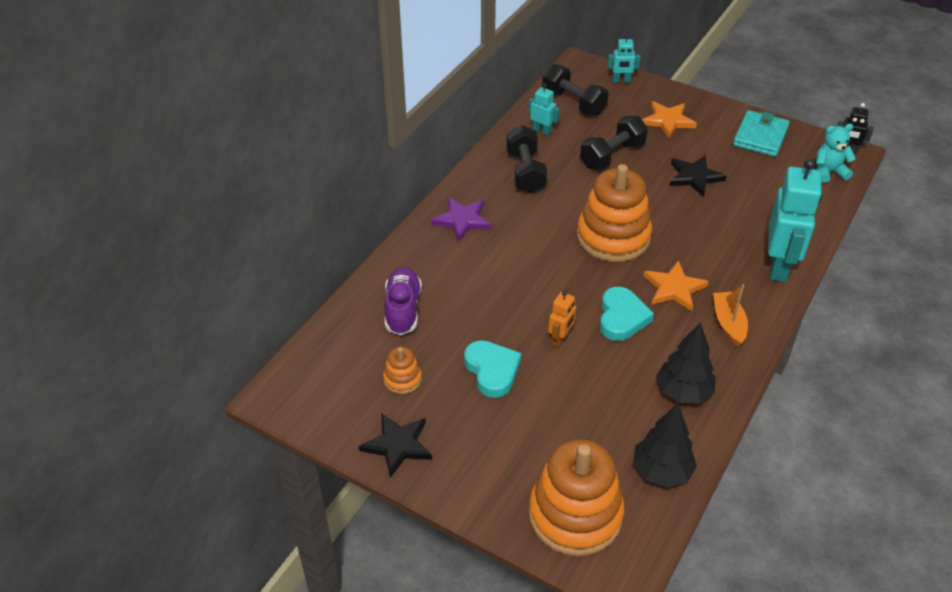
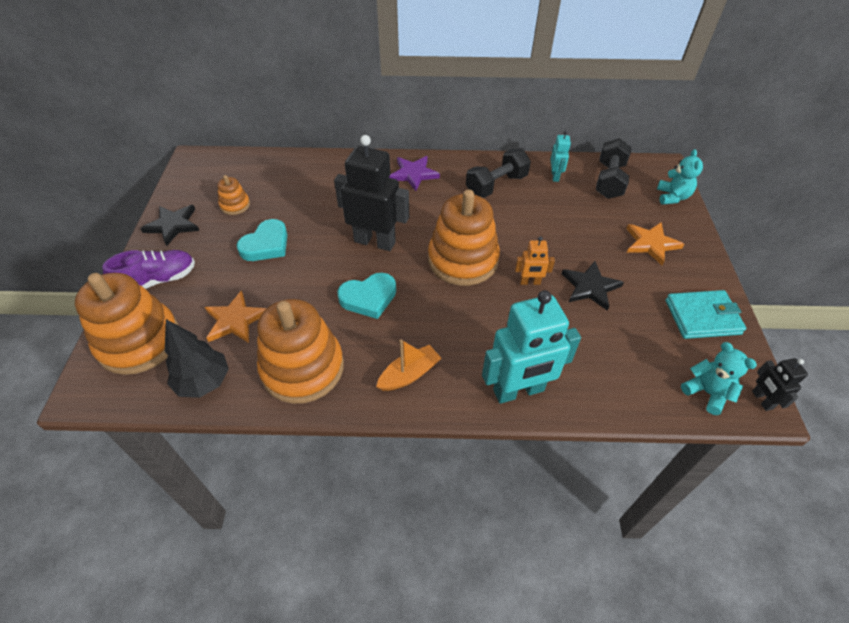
camera: 60 degrees right, 5 degrees up
(403, 309) = (301, 181): purple shoe -> purple shoe (158, 280)
(546, 286) = (375, 242): none -> black robot
(560, 339) = (321, 269): orange robot -> orange robot (530, 282)
(612, 156) = (565, 225): black dumbbell -> none
(621, 81) = (672, 197): turquoise robot -> turquoise teddy bear
(674, 288) = (428, 320): orange star -> orange star (235, 320)
(683, 392) = (302, 368): black tree -> orange stacking toy

